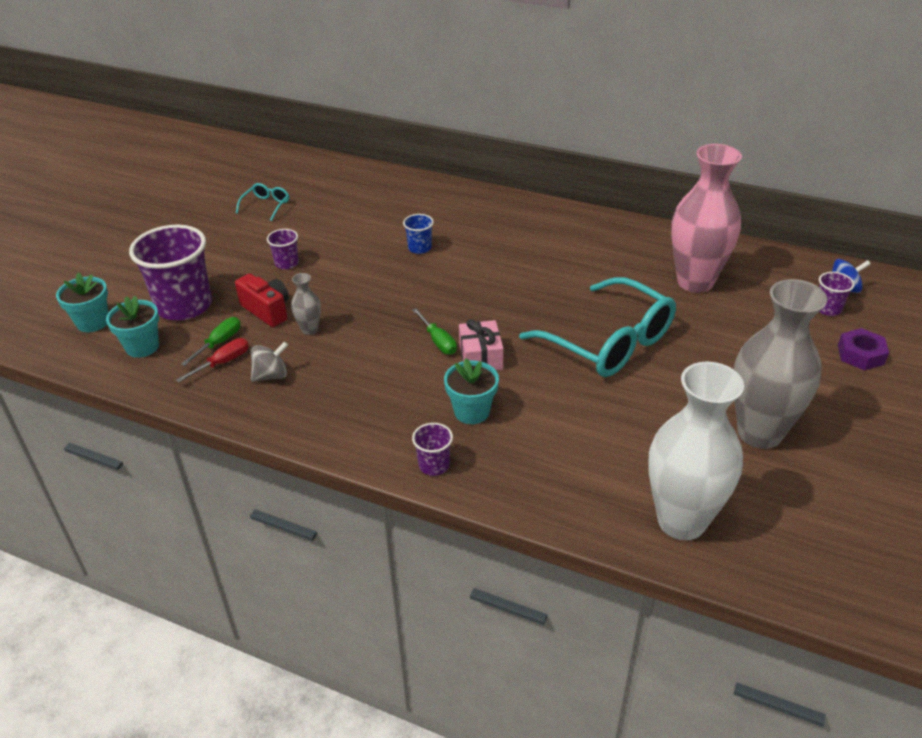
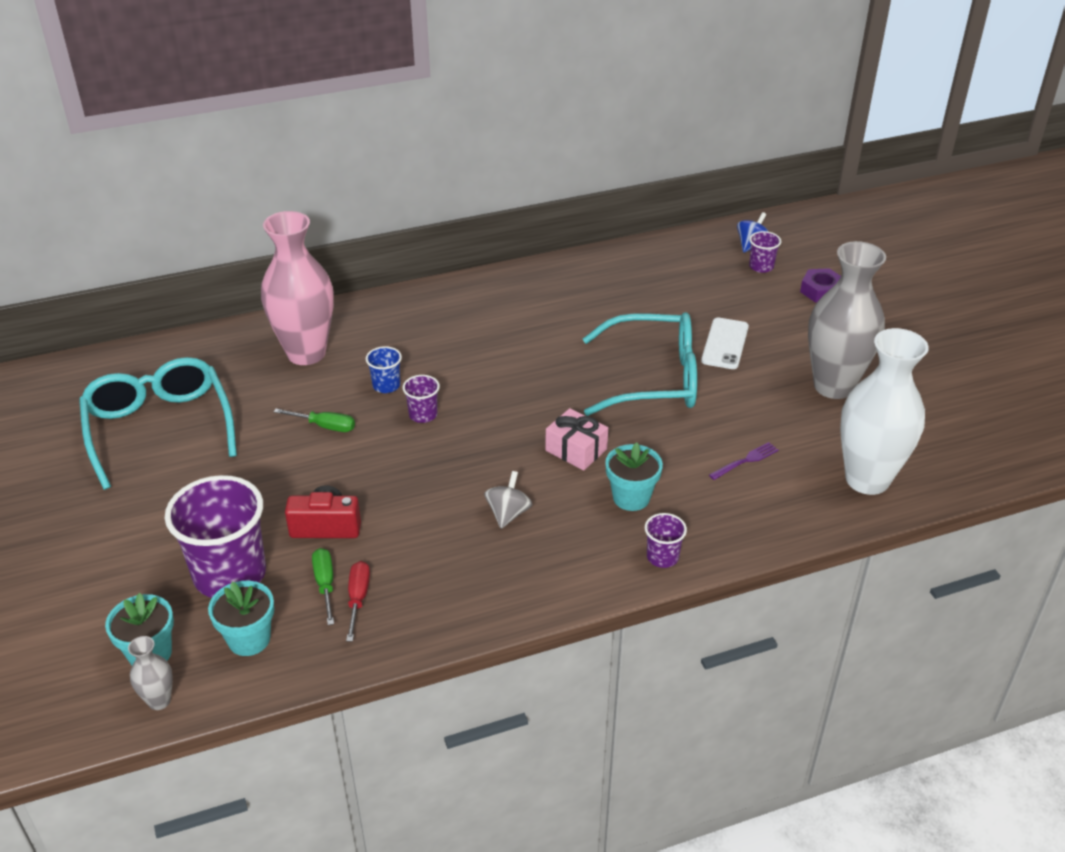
camera: 45 degrees left, 0 degrees up
(266, 206) = (159, 428): turquoise glasses -> turquoise glasses, size x2.32
(271, 375) = (422, 579): grey spinning top -> grey spinning top (508, 514)
(287, 263) = (275, 472): purple cup -> purple cup (423, 414)
(309, 330) = (395, 518): grey vase -> grey vase (159, 701)
(438, 341) = (524, 458): green screwdriver -> green screwdriver (325, 426)
(596, 441) = (745, 461): none -> purple fork
(695, 282) = (649, 293): pink vase -> pink vase (306, 353)
(706, 349) = (725, 344): none -> white phone

